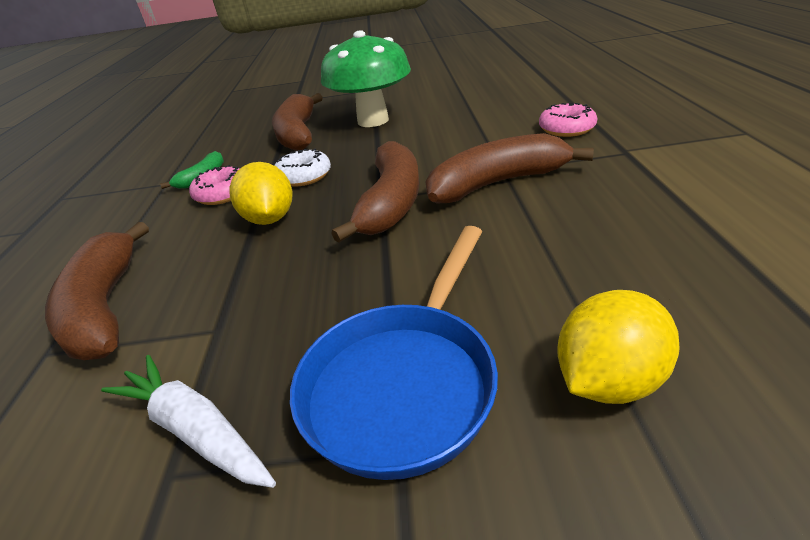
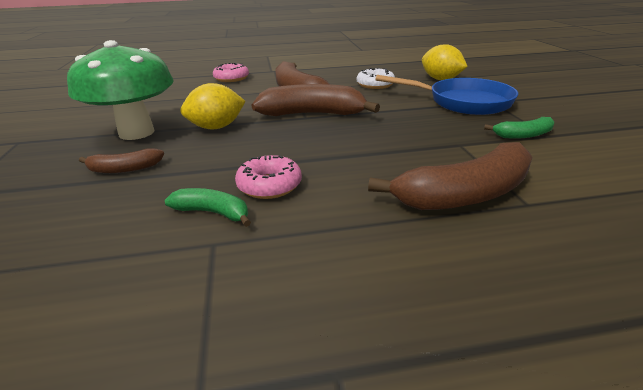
camera: 100 degrees left, 5 degrees down
(194, 429) = (523, 135): white carrot -> green banana
(270, 219) = (328, 151): yellow lemon -> yellow lemon (216, 127)
(298, 134) = (124, 169): brown banana -> brown banana, size x0.51
(304, 176) = (251, 149): white donut -> white donut (375, 85)

